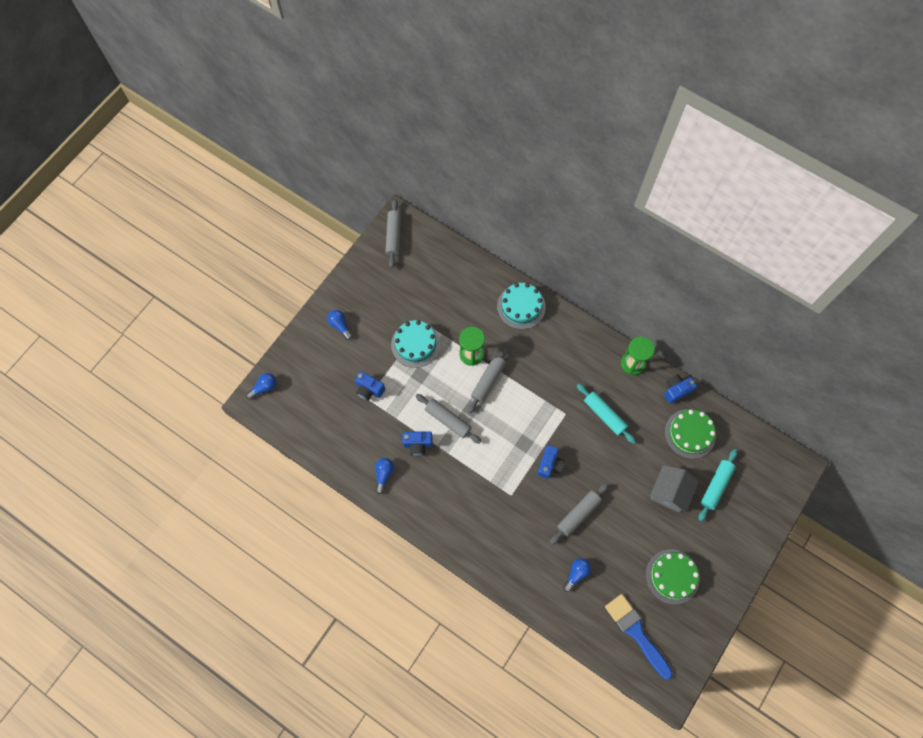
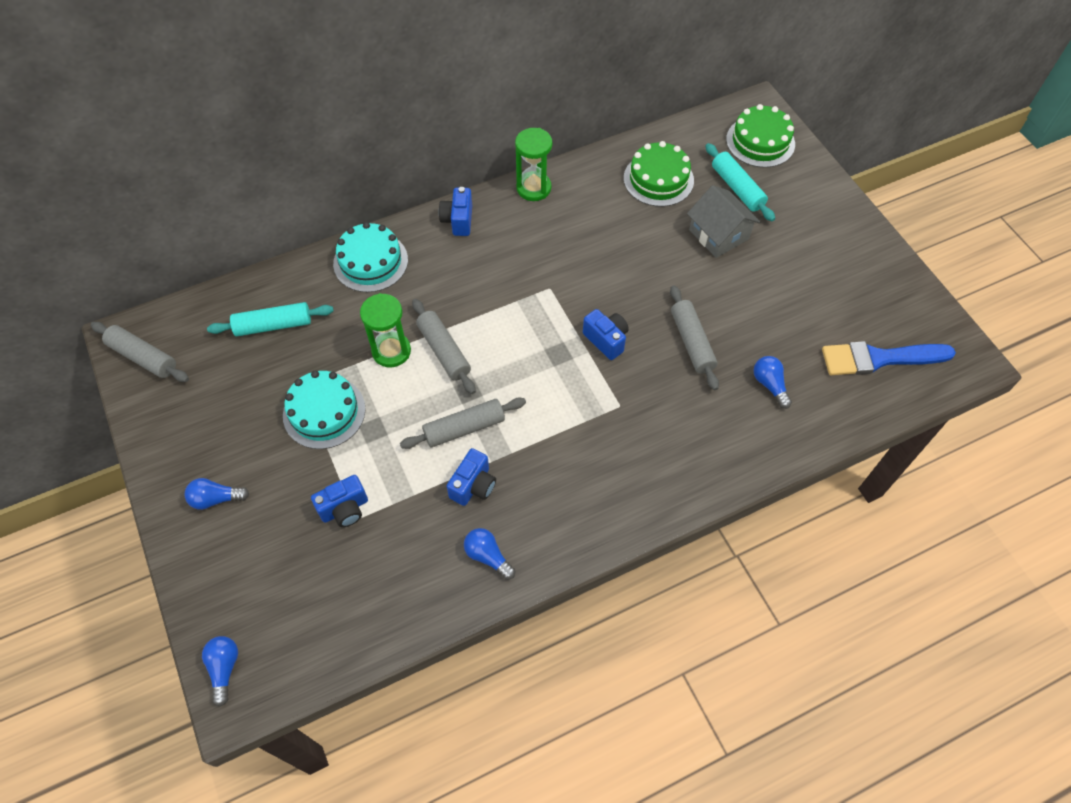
camera: 60 degrees left, 10 degrees down
(604, 415) = (579, 249): turquoise rolling pin -> turquoise rolling pin (273, 325)
(672, 576) = (825, 285): green cake -> green cake (760, 142)
(676, 390) = (597, 165): blue camera -> blue camera (458, 220)

